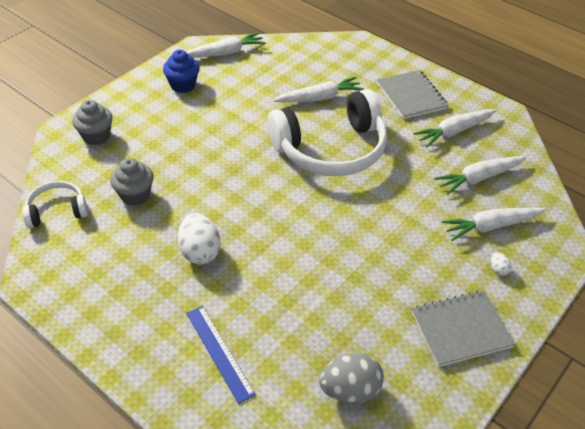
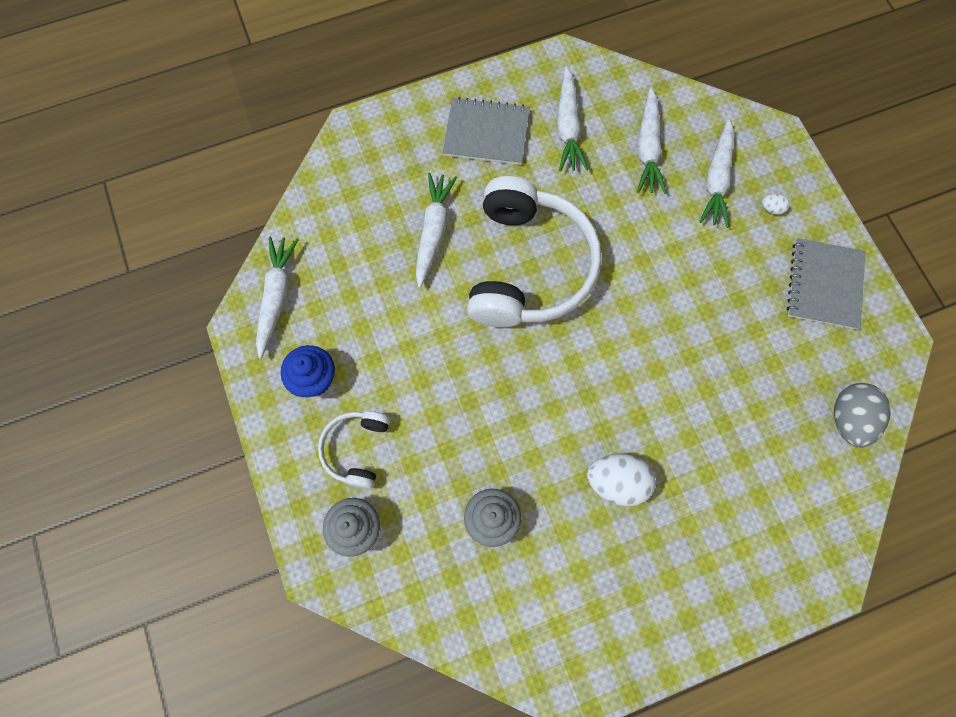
camera: 60 degrees left, 25 degrees up
(57, 211) = (472, 624): white headphones -> white headphones (357, 449)
(219, 352) = (758, 521): blue ruler -> none

